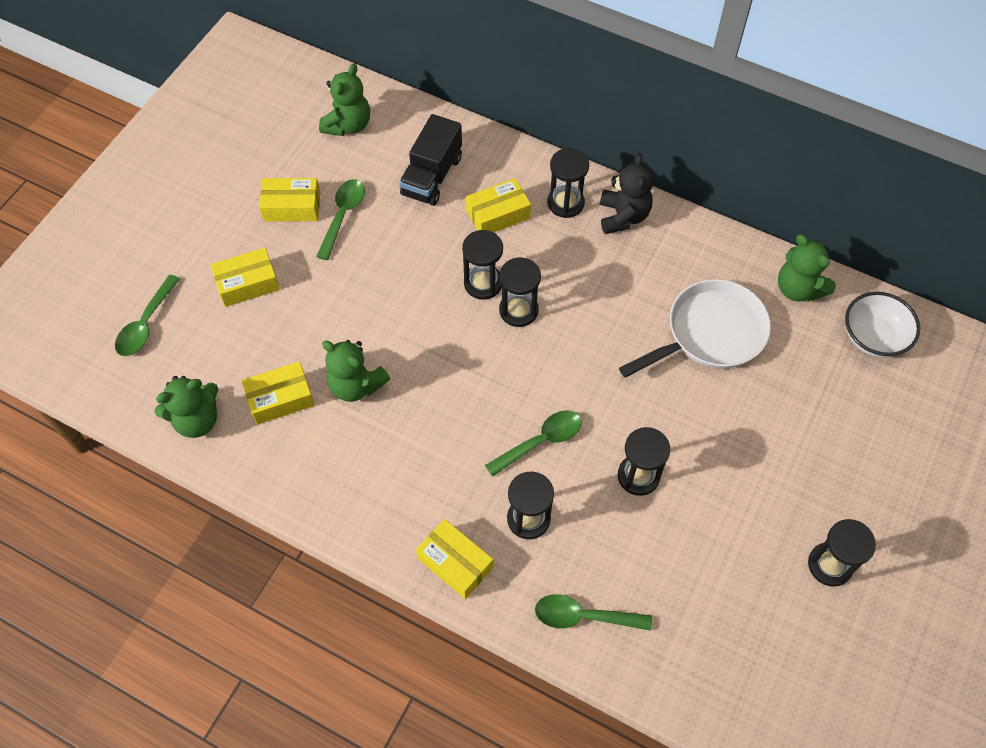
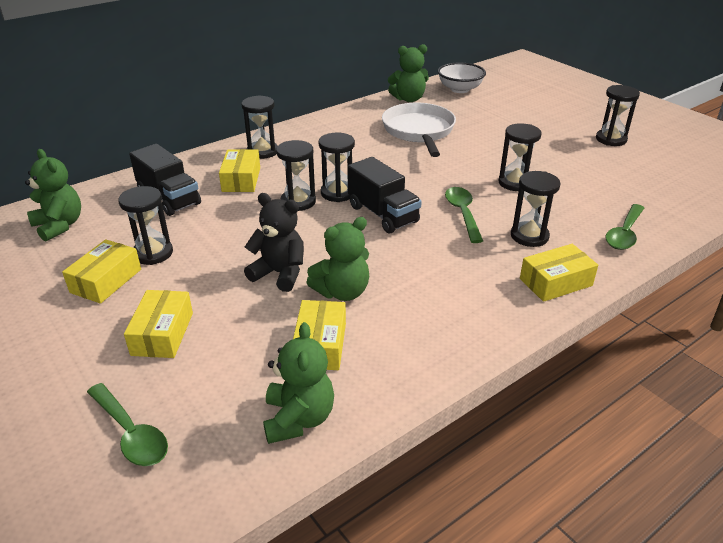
camera: 65 degrees left, 25 degrees down
(343, 215) = (153, 253): green spoon -> black hourglass
(499, 367) = (382, 214): none -> black truck
(623, 216) = (297, 135): black teddy bear -> black teddy bear (279, 273)

